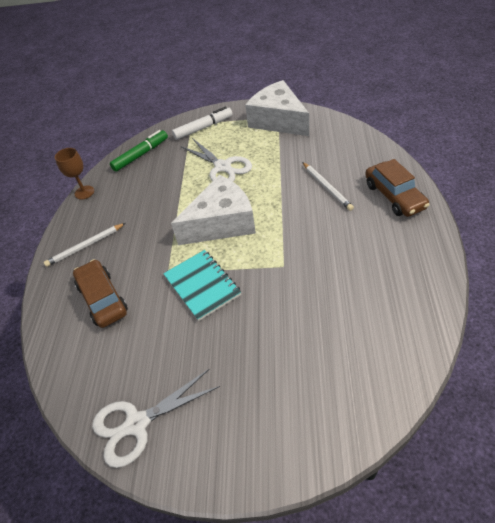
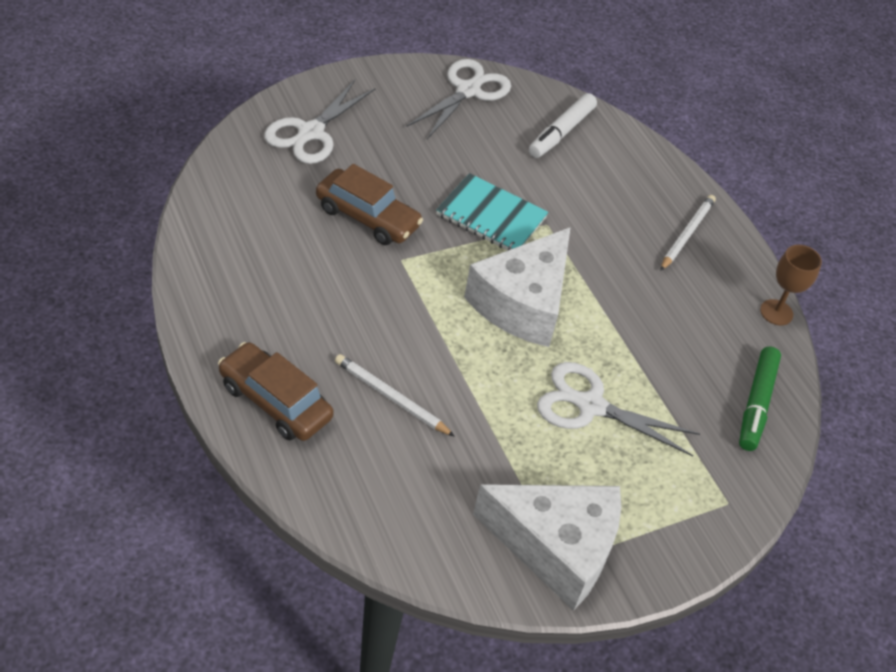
camera: 140 degrees right, 0 degrees up
(103, 299) = (601, 180): brown car -> brown car (367, 217)
(203, 128) = (695, 495): white marker -> white marker (561, 132)
(308, 405) = (311, 132): none -> white scissors

